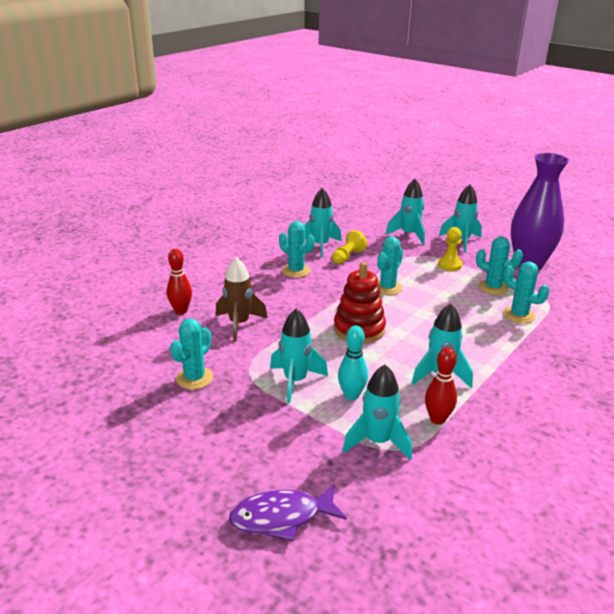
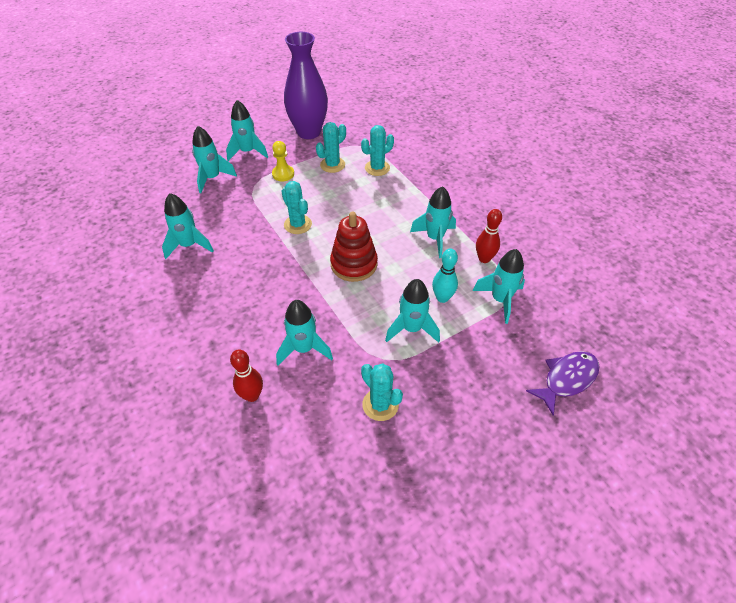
camera: 70 degrees left, 20 degrees up
(239, 324) = (304, 349): brown rocket -> turquoise rocket
(282, 517) = (566, 379): purple fish -> purple fish turned 135 degrees counterclockwise
(296, 271) = (228, 278): turquoise cactus -> none
(348, 256) = (225, 232): yellow pawn -> none

